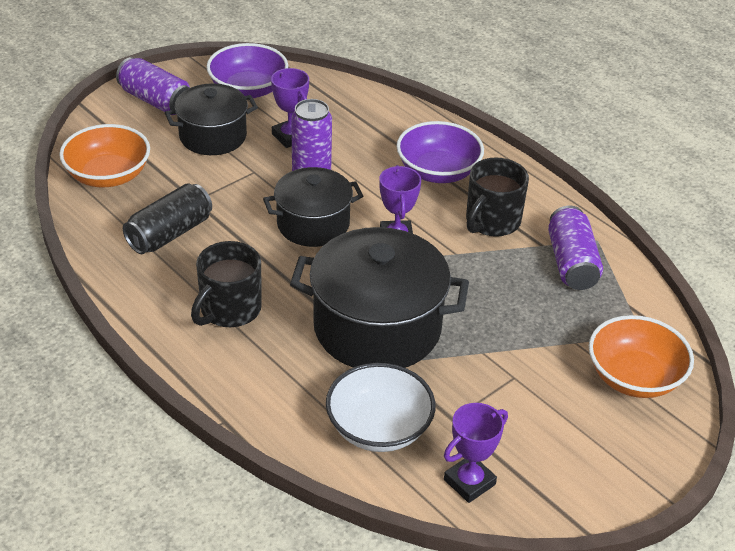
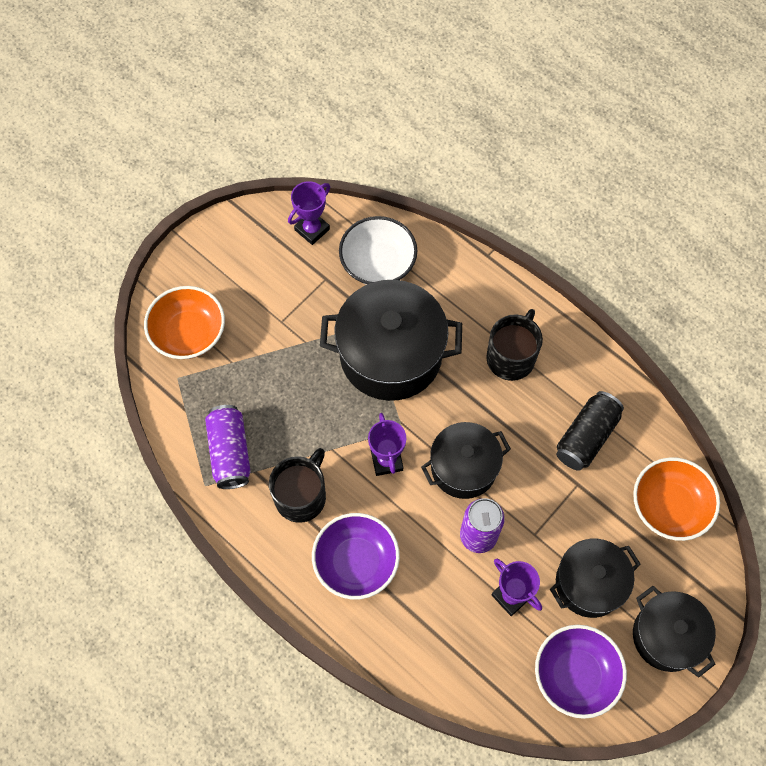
camera: 175 degrees right, 25 degrees up
(156, 101) = (667, 636): purple can -> black pot

